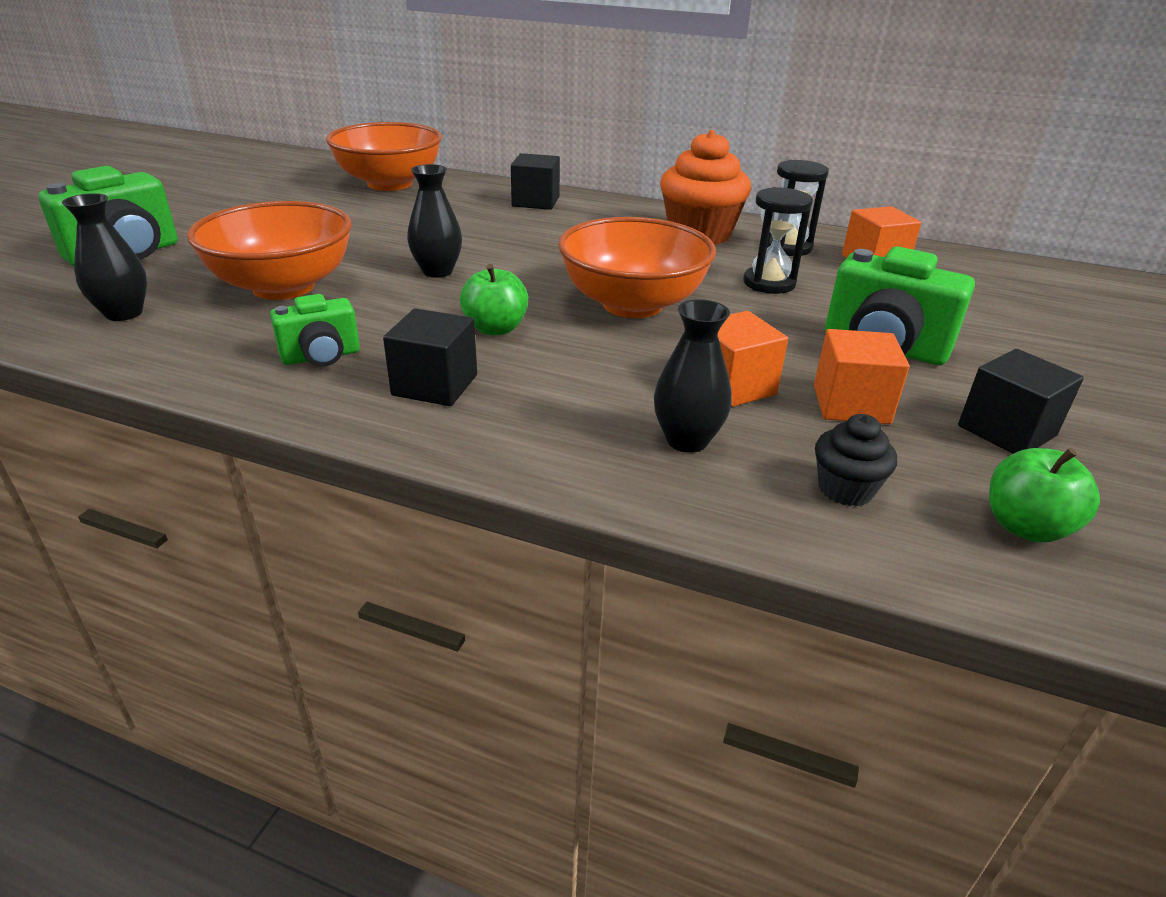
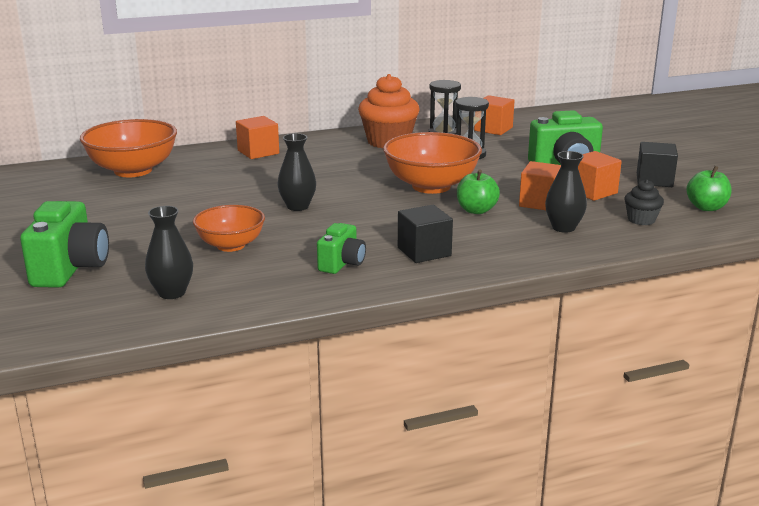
camera: 40 degrees left, 10 degrees down
(283, 287) = (231, 245): orange bowl -> orange bowl, size x0.63
(495, 329) = (394, 220): green apple -> green apple (476, 210)
(535, 202) = (258, 152): black cube -> orange cube

